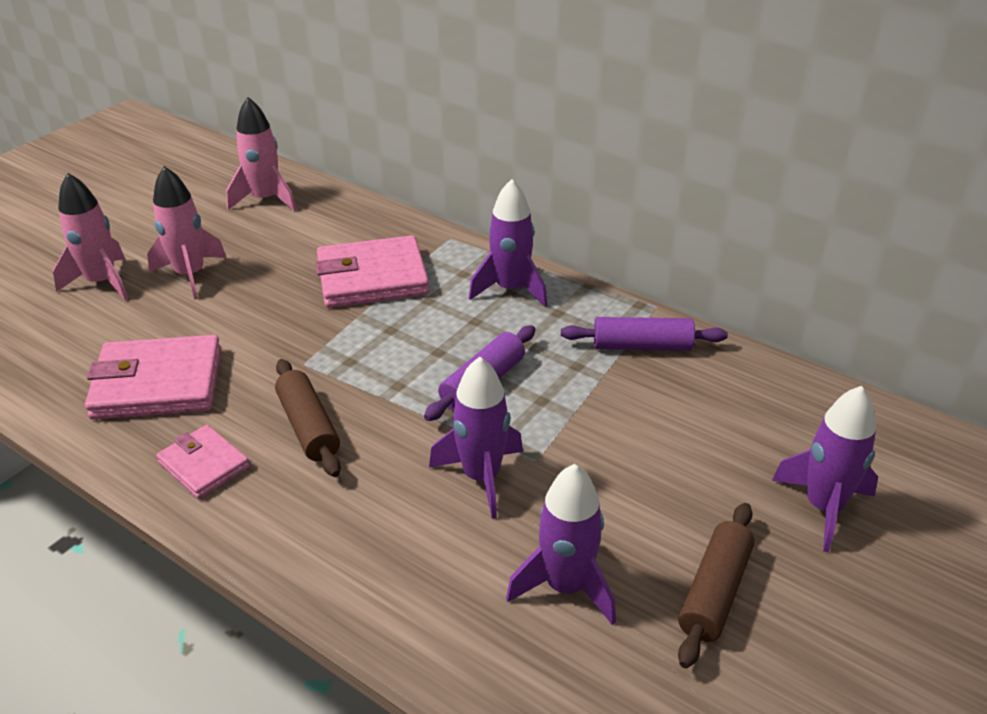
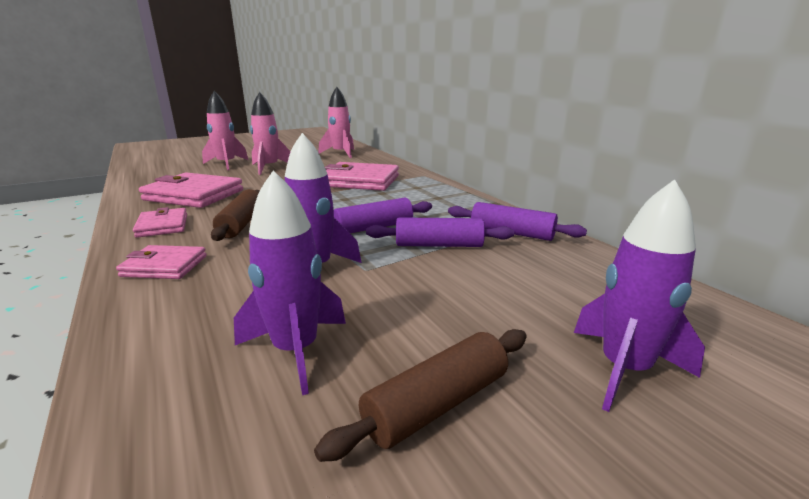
camera: 25 degrees right, 15 degrees down
(306, 532) = (164, 266): none -> pink wallet
(510, 289) = (439, 196): purple rocket -> none
(580, 393) = (439, 245): none -> purple rolling pin

